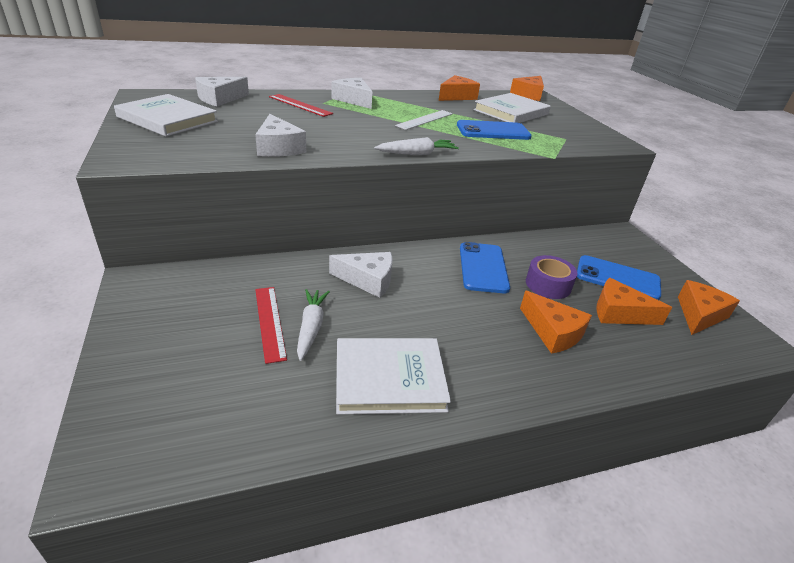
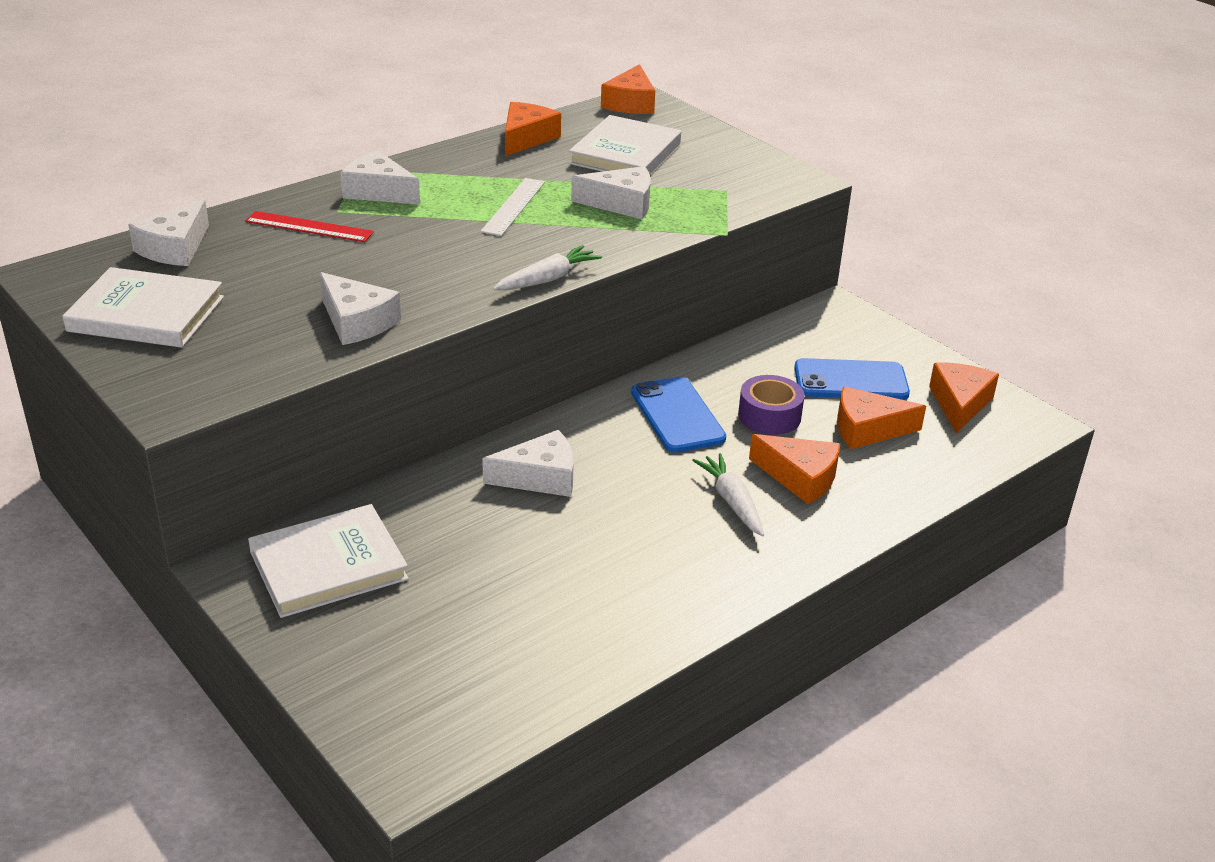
camera: 20 degrees left, 0 degrees up
(270, 322) = (457, 569): red ruler -> none
(311, 327) = (513, 560): white carrot -> white carrot (732, 501)
(389, 379) = (644, 589): white book -> white book (328, 565)
(493, 131) = (621, 204): blue phone -> white cheese

